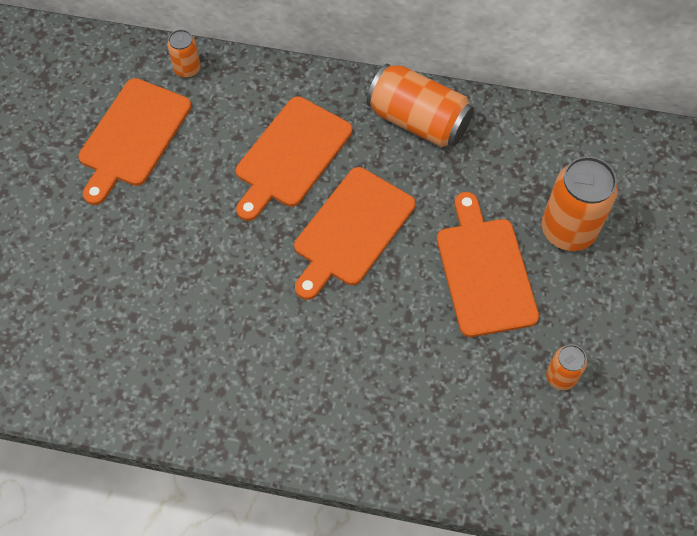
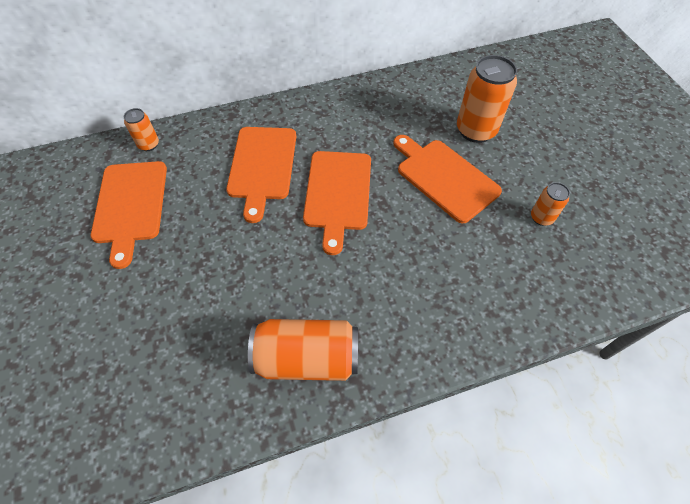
camera: 30 degrees left, 5 degrees down
(418, 120) = (335, 109): orange can -> orange can (307, 358)

